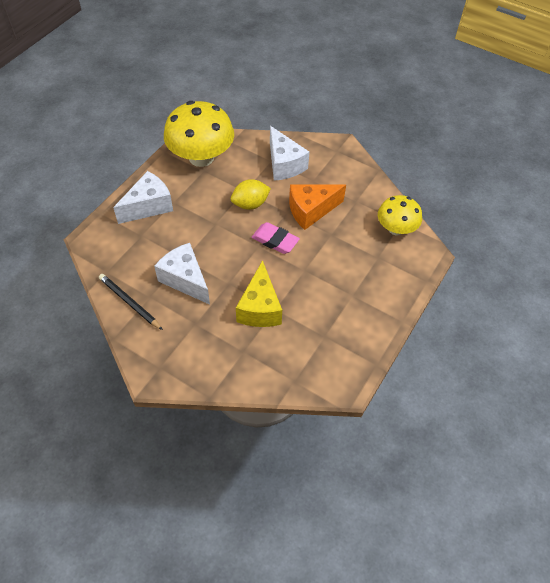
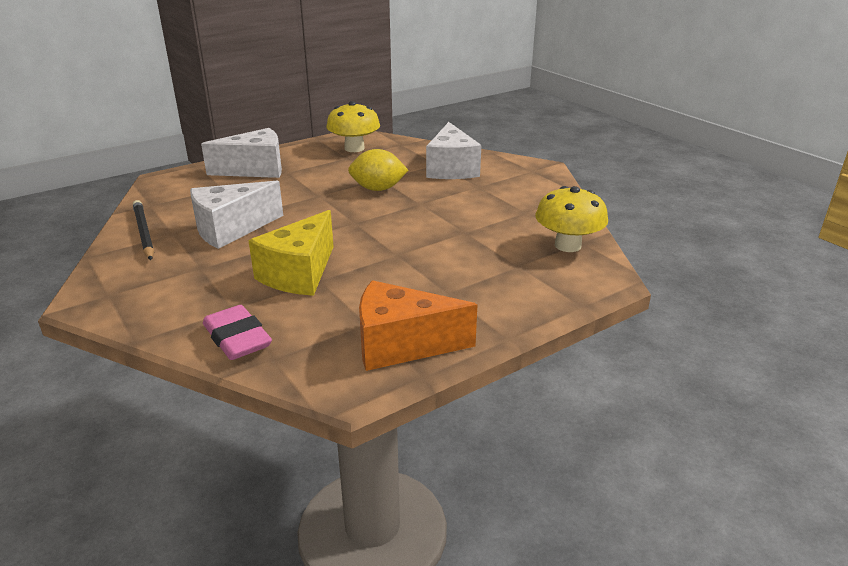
camera: 25 degrees right, 25 degrees down
(185, 280) = (231, 229): white cheese -> white cheese turned 105 degrees counterclockwise
(201, 157) = (354, 148): yellow mushroom -> yellow mushroom, size x0.60
(275, 240) = (381, 222): pink eraser -> pink eraser (237, 338)
(311, 211) = (453, 208): orange cheese -> orange cheese (401, 345)

